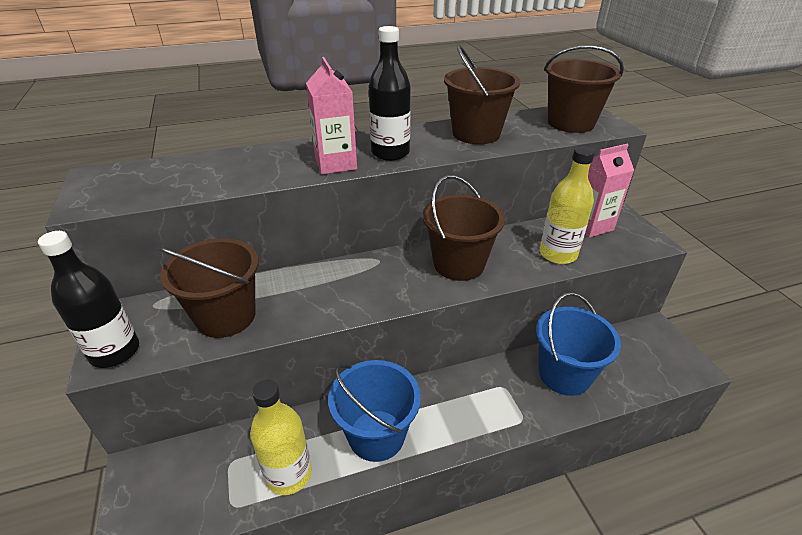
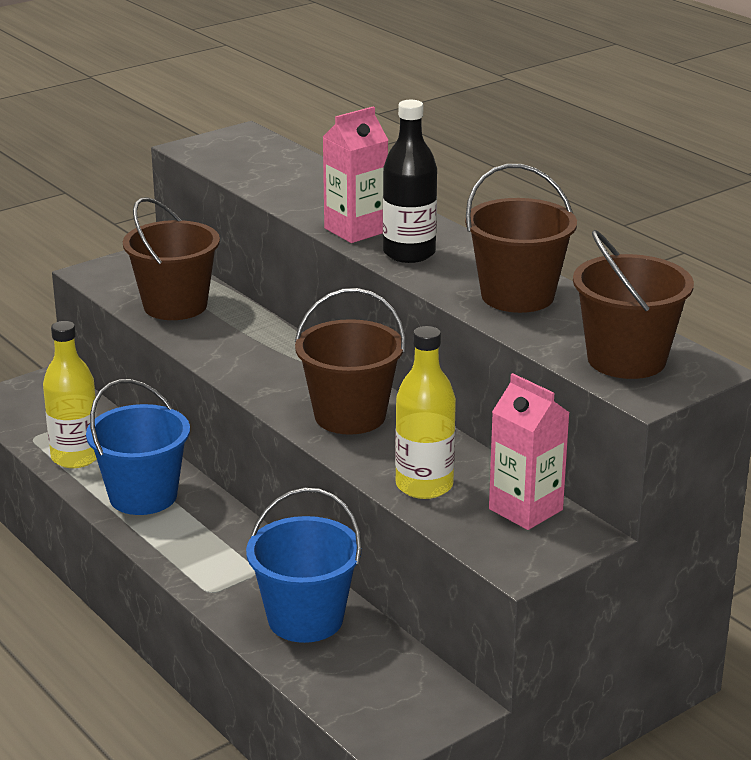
camera: 70 degrees right, 10 degrees down
(115, 352) = (104, 273): black bottle -> none

